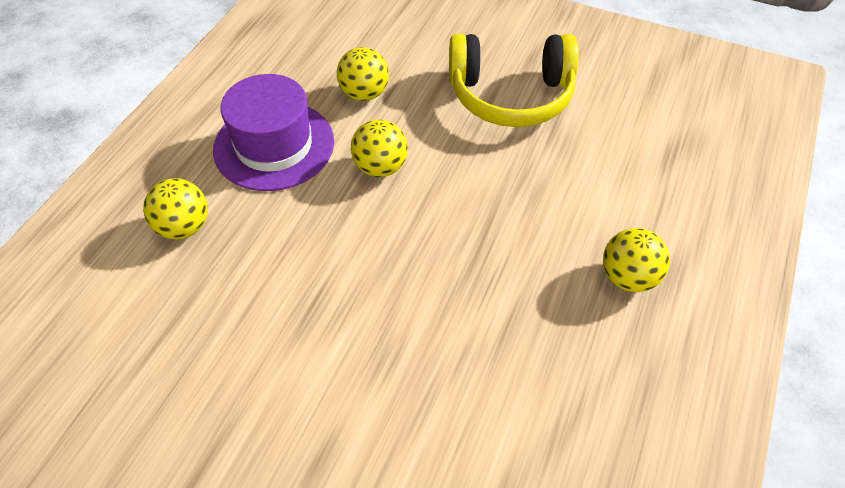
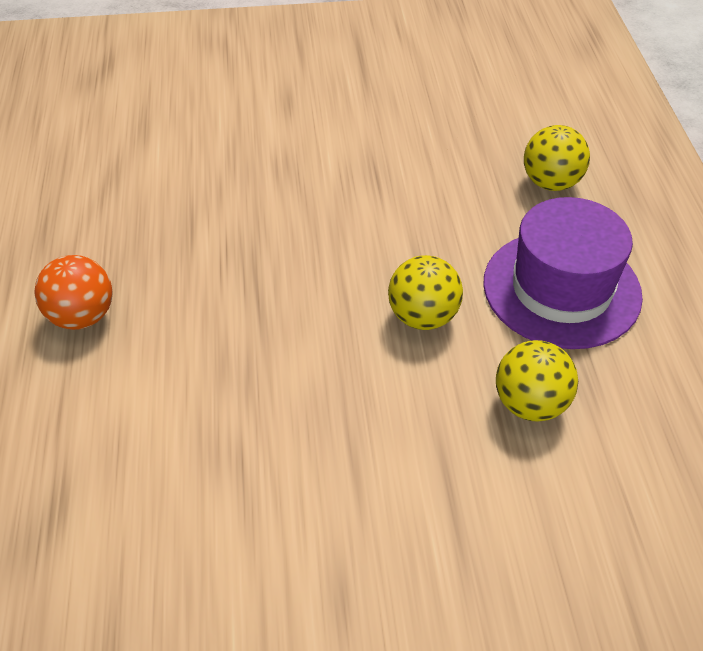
camera: 150 degrees right, 5 degrees down
(510, 95) = (332, 501): yellow headphones -> none
(628, 277) = (82, 316): yellow ball -> orange ball

